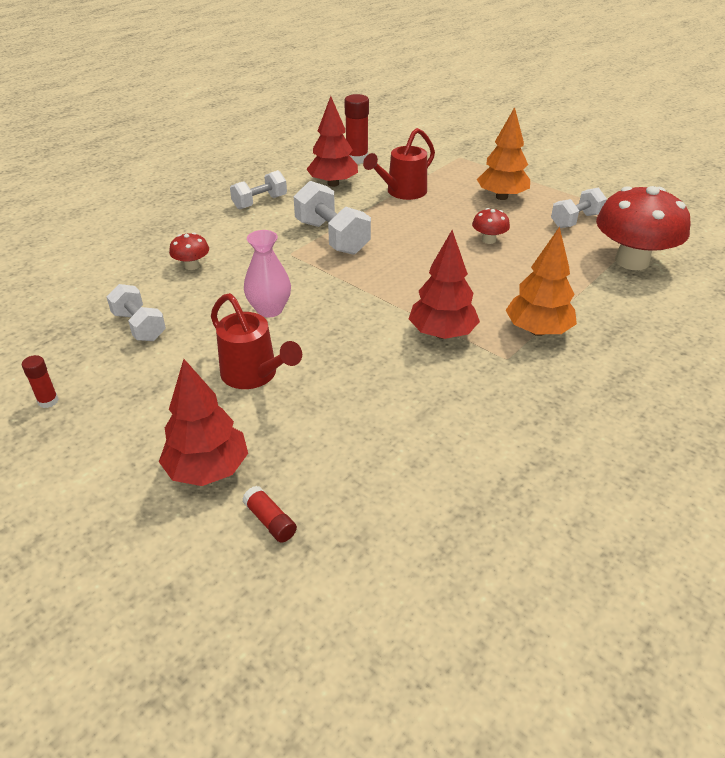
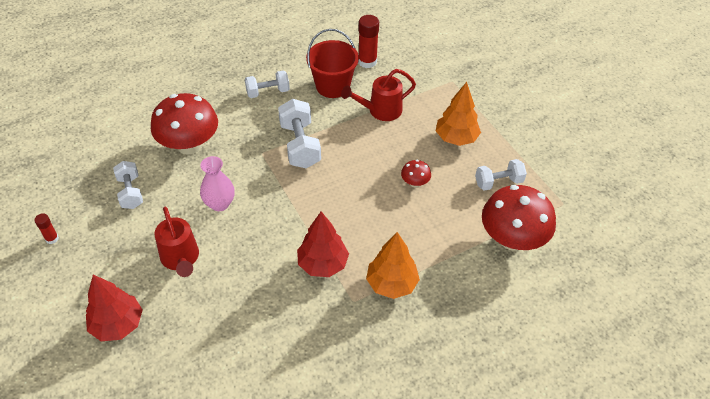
camera: 20 degrees right, 10 degrees up
(192, 266) = (189, 145): red mushroom -> red mushroom, size x2.25
(270, 521) = (134, 375): red glue stick -> none
(333, 184) = (332, 86): red tree -> red bucket

